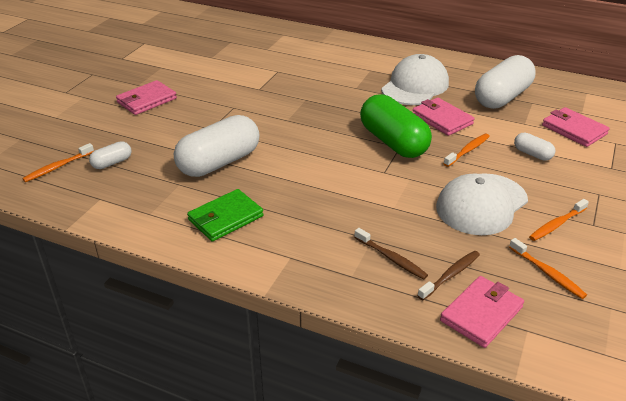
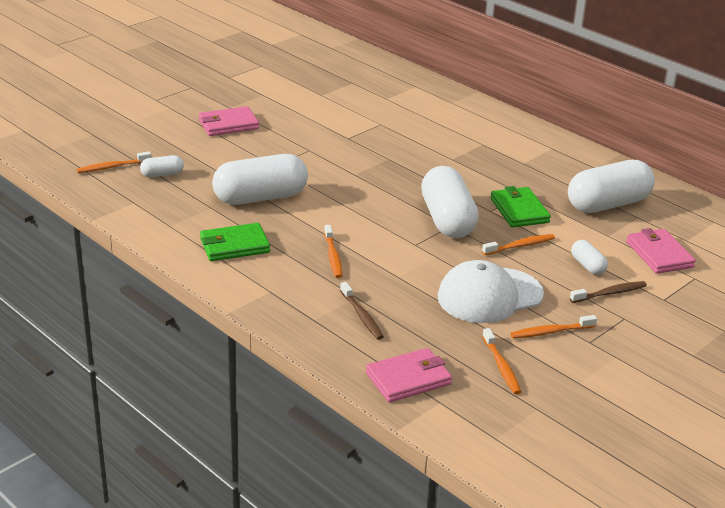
camera: 20 degrees right, 5 degrees down
(323, 203) = (333, 256): none -> orange toothbrush
(393, 142) = (447, 220): green capsule -> white capsule
(415, 86) = (518, 171): white cap -> none
(442, 119) = (519, 210): pink wallet -> green wallet
(450, 275) = (406, 343): brown toothbrush -> brown toothbrush (609, 293)

